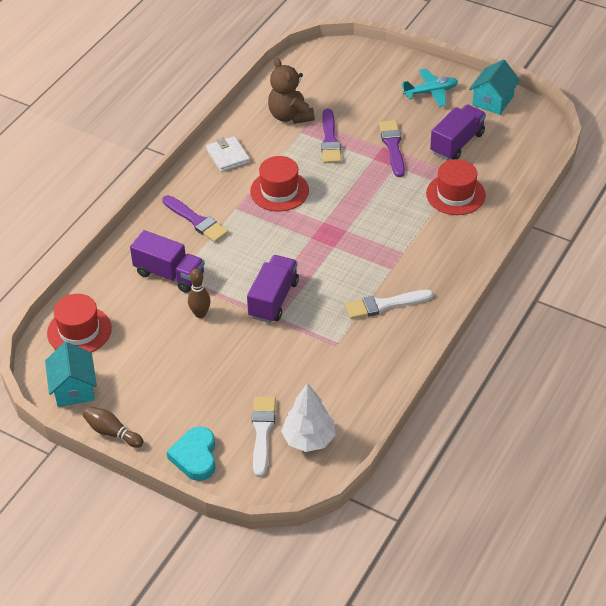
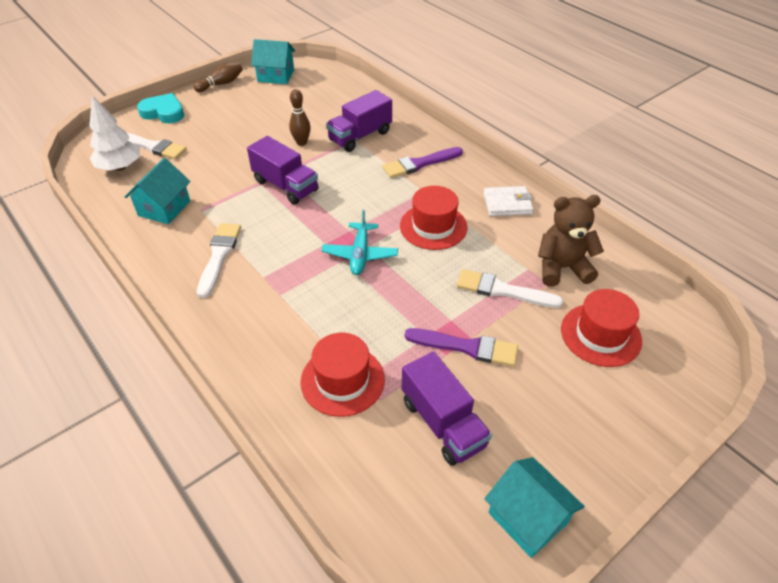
camera: 110 degrees right, 0 degrees up
(79, 331) = (330, 86): red hat -> red hat (600, 335)
(330, 140) = (503, 290): purple brush -> white brush
(348, 371) = (164, 208): none -> turquoise house
(430, 92) = (572, 435): turquoise plane -> turquoise plane (360, 254)

